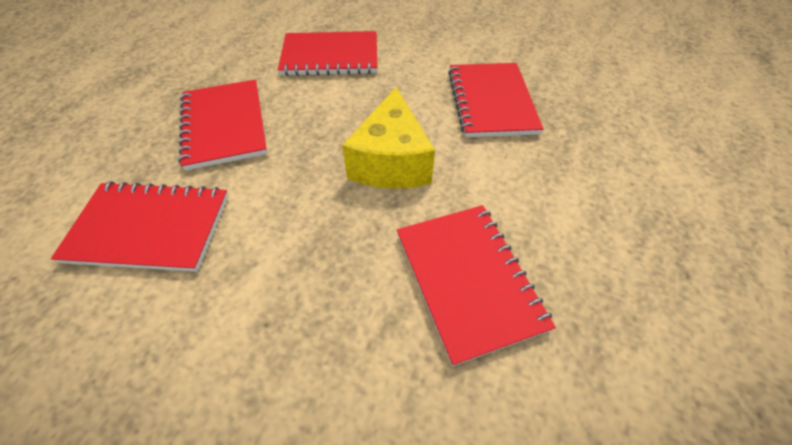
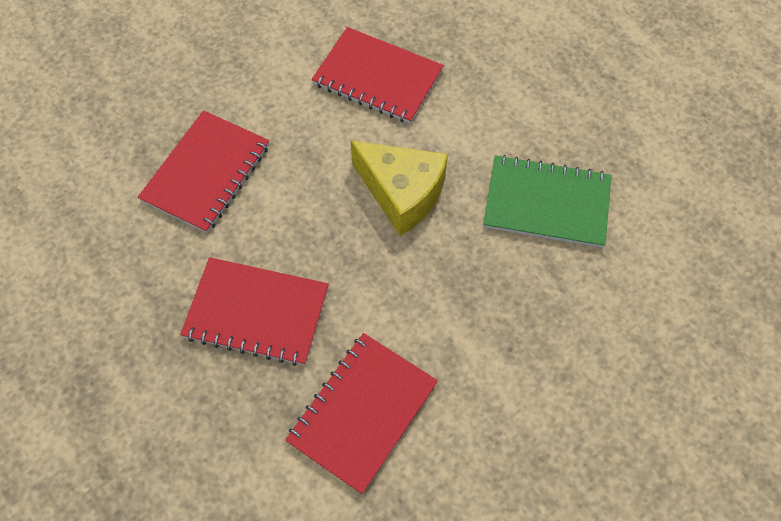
camera: 60 degrees left, 10 degrees up
(468, 280) = (546, 203): red notebook -> green notebook

